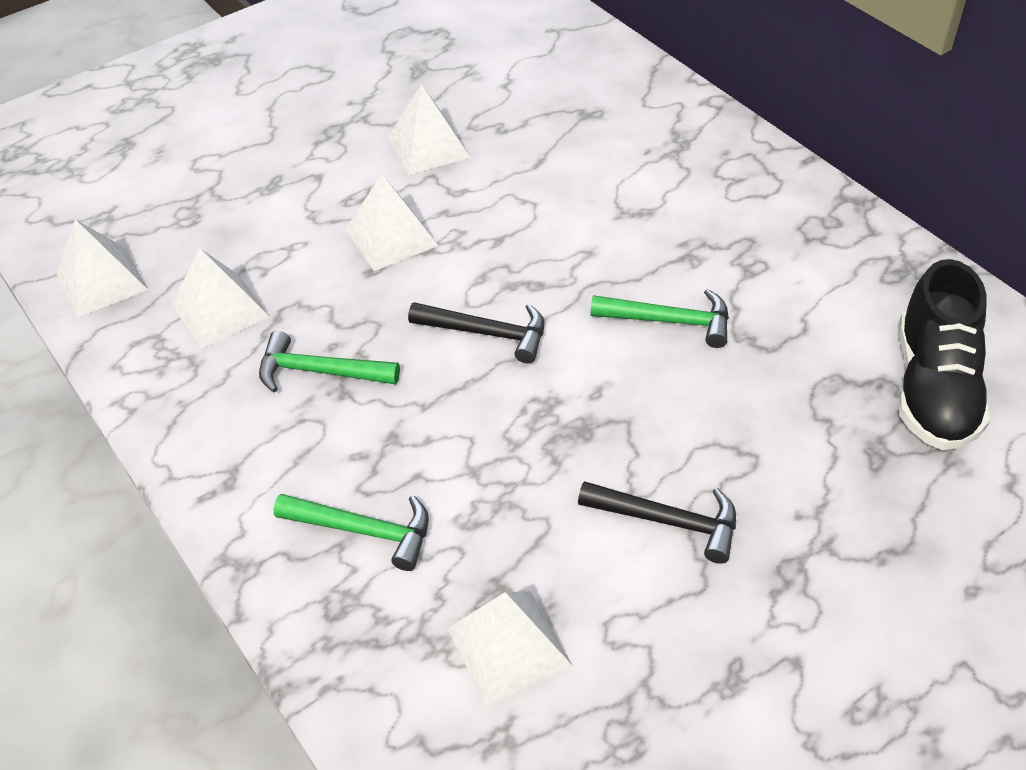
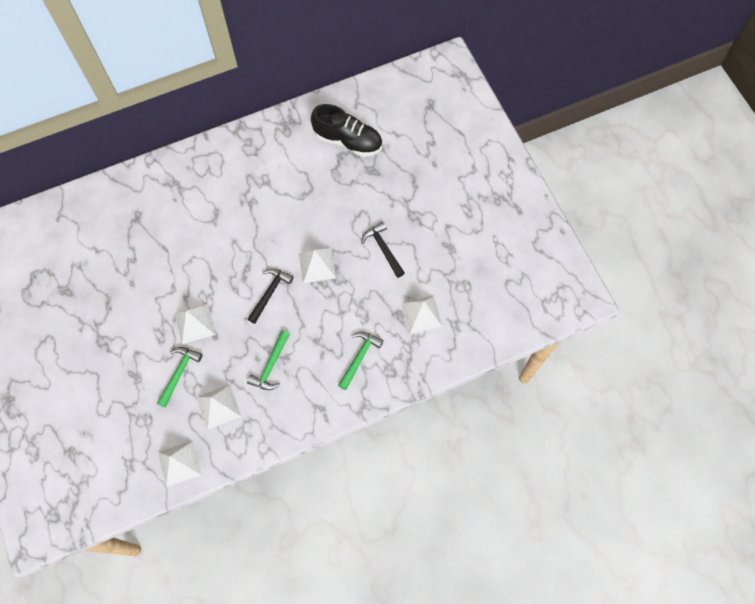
camera: 80 degrees left, 20 degrees up
(428, 147) = (134, 296): white pyramid -> white pyramid (317, 265)
(669, 521) = (383, 249): black hammer -> black hammer turned 60 degrees counterclockwise
(670, 321) = (285, 220): green hammer -> green hammer (179, 373)

